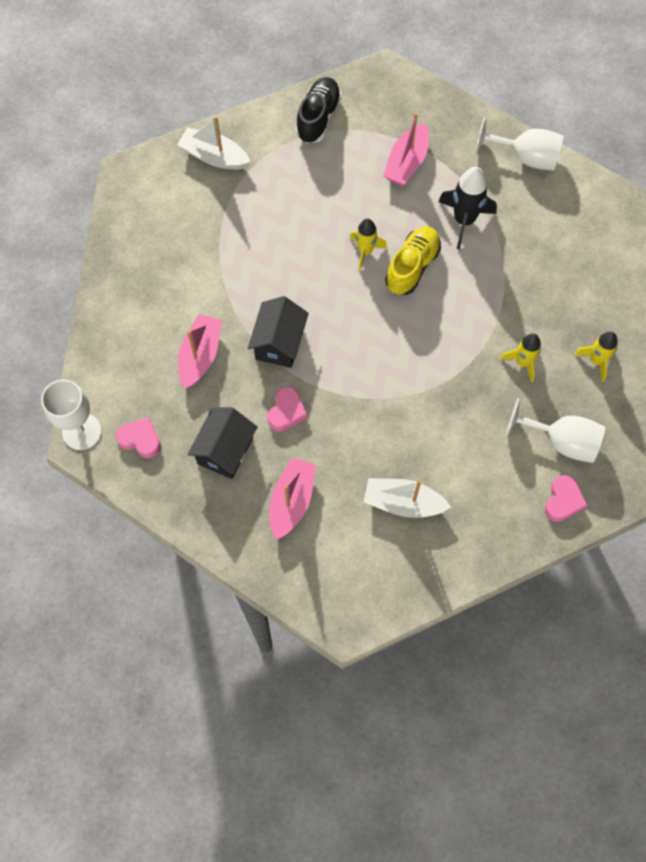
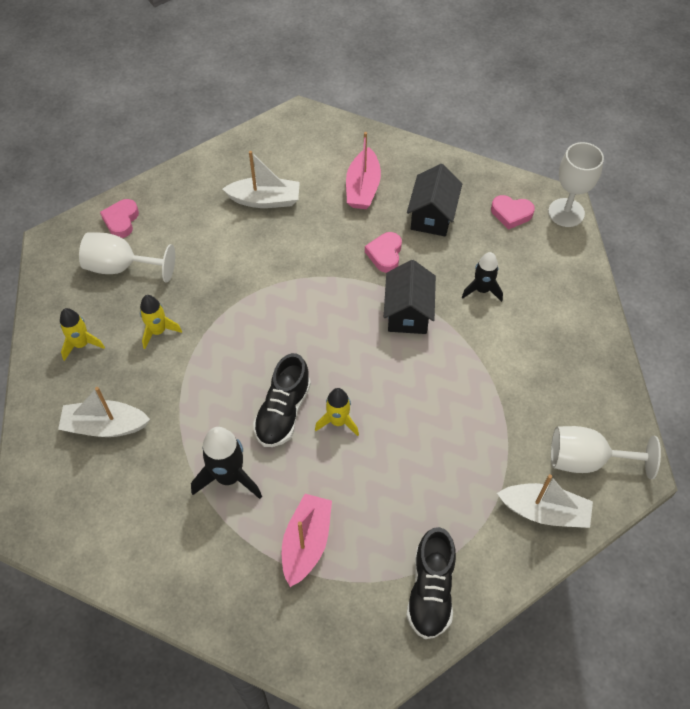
camera: 170 degrees right, 10 degrees down
(200, 356) = (482, 290): pink boat -> black rocket
(412, 267) = (283, 412): yellow shoe -> black shoe
(525, 157) = (155, 576): white goblet -> white goblet (586, 460)
(570, 279) = (105, 426): none -> white boat

